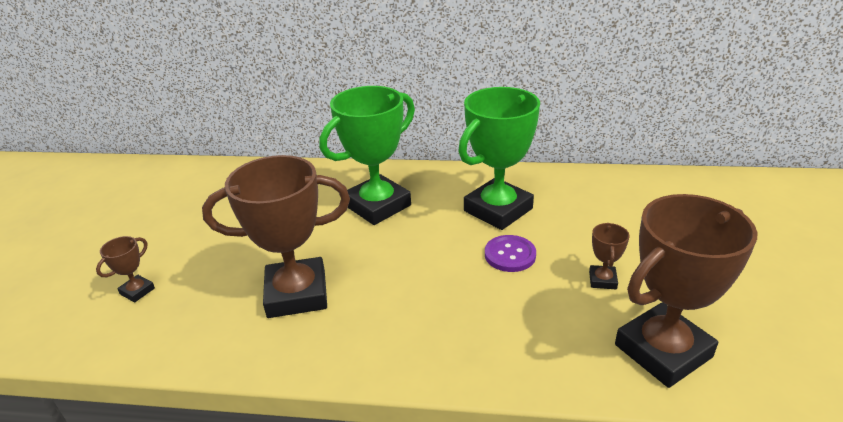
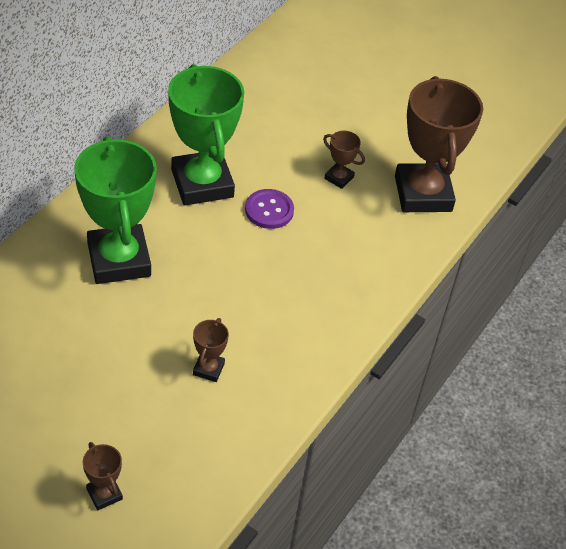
camera: 70 degrees left, 15 degrees up
(297, 294) = (208, 369): brown trophy -> brown trophy, size x0.43

